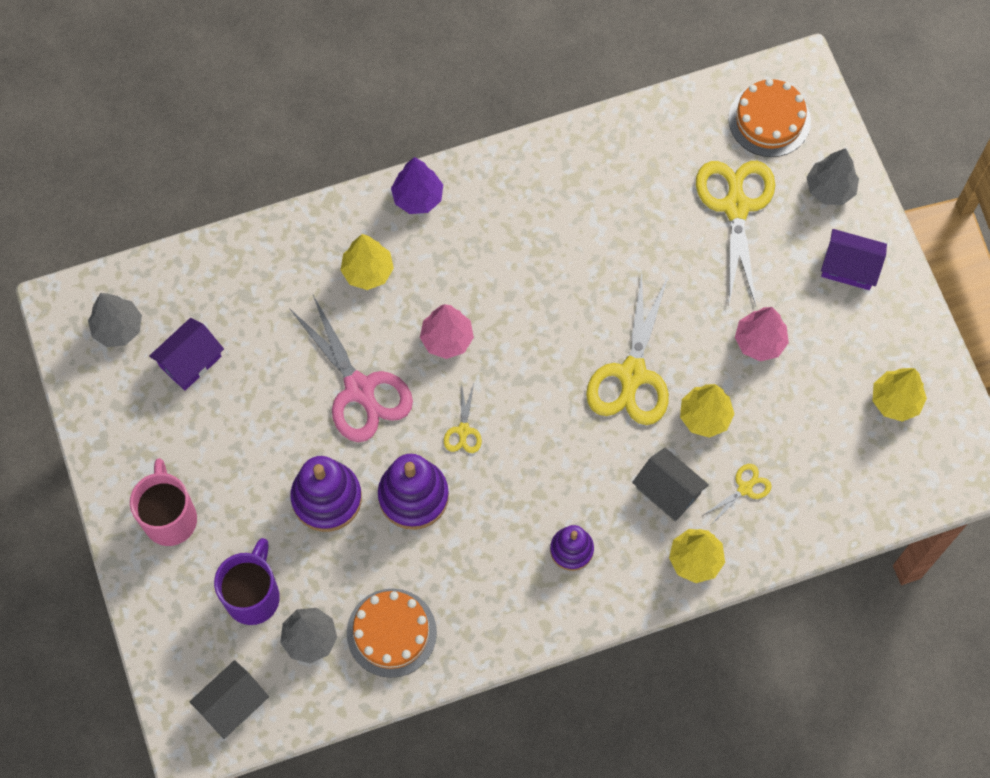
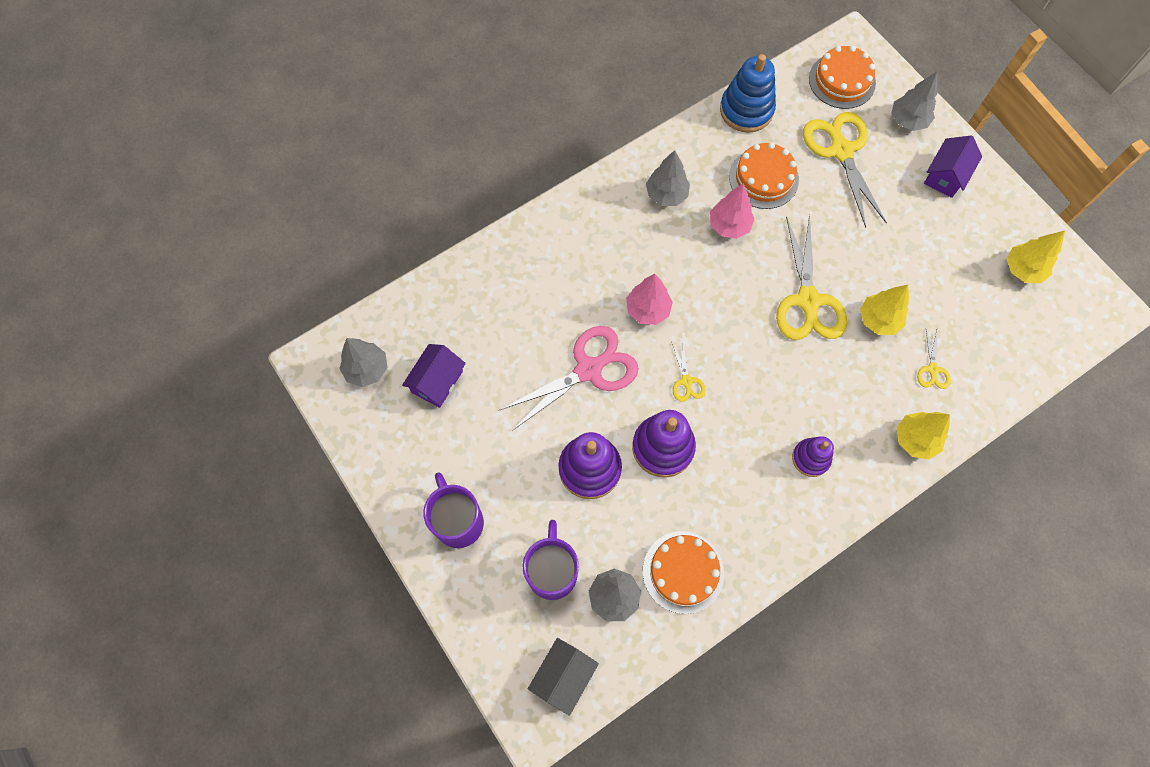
camera: 15 degrees left, 0 degrees up
(170, 517) = (458, 521): pink mug -> purple mug
(360, 390) = (589, 369): pink scissors -> pink scissors turned 75 degrees counterclockwise
(368, 271) = (565, 271): yellow tree -> none
(417, 197) = (586, 203): purple tree -> none
(512, 210) = (666, 194): none -> grey tree
(632, 218) = (763, 178): none -> orange cake
(641, 129) = (746, 110): none -> blue stacking toy
(668, 491) = (872, 388): grey house -> none
(745, 488) = (932, 370): yellow scissors -> yellow scissors turned 150 degrees clockwise
(759, 341) = (899, 250): pink tree -> pink tree (729, 225)
(849, 267) = (946, 176): purple house -> purple house turned 60 degrees counterclockwise

